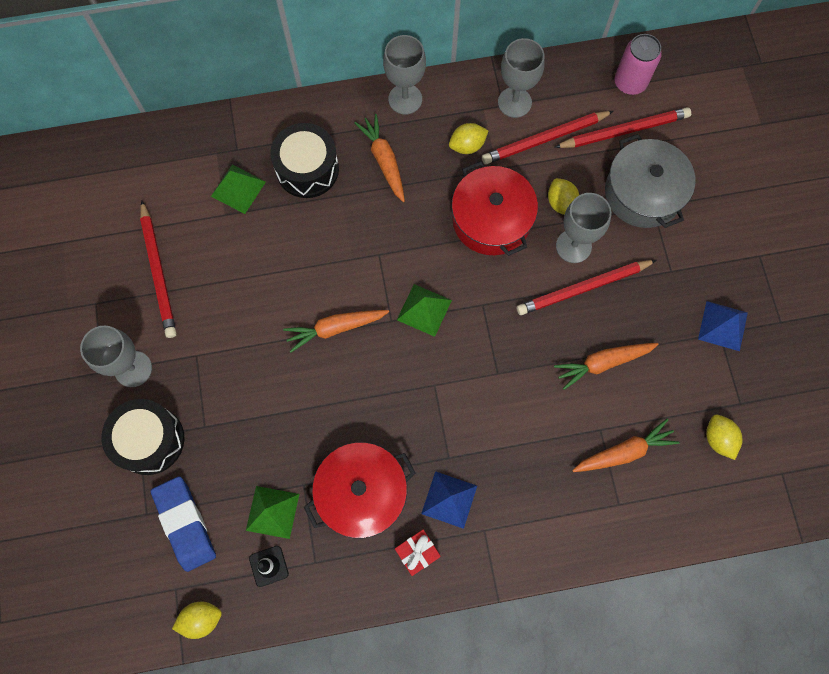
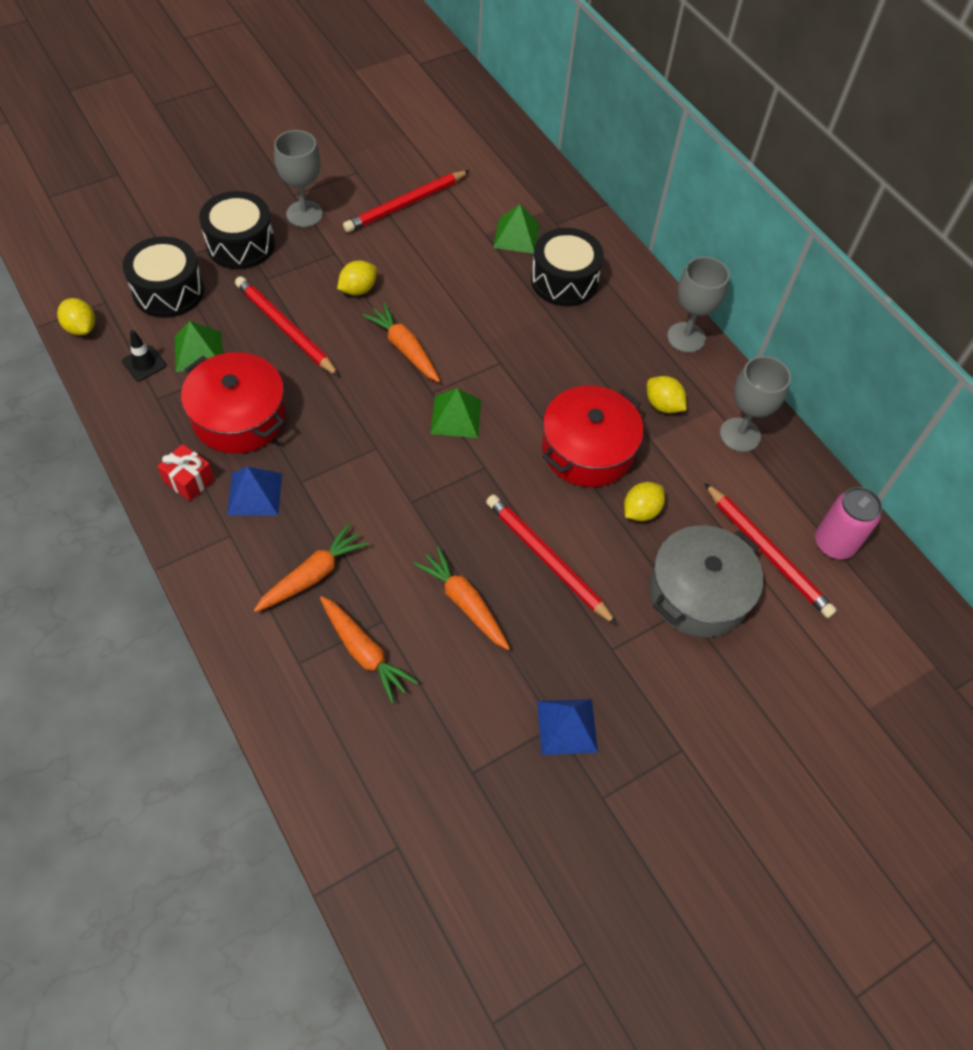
camera: 65 degrees right, 15 degrees down
(185, 524) = (168, 291): blue eraser -> black drum
(384, 160) = (606, 338): orange carrot -> orange carrot (313, 575)
(545, 139) = (711, 475): red pencil -> red pencil (285, 328)
(573, 246) = (594, 537): grey goblet -> none
(718, 439) = (416, 756): yellow lemon -> yellow lemon (358, 289)

